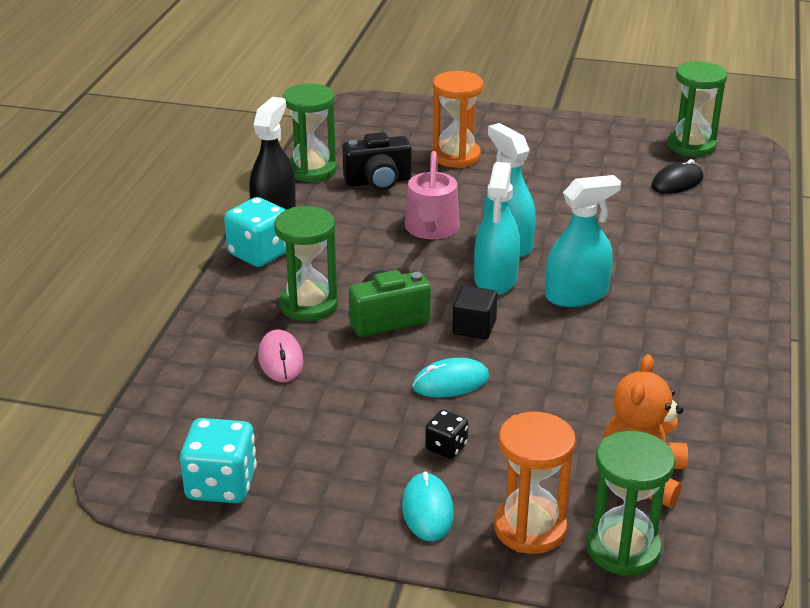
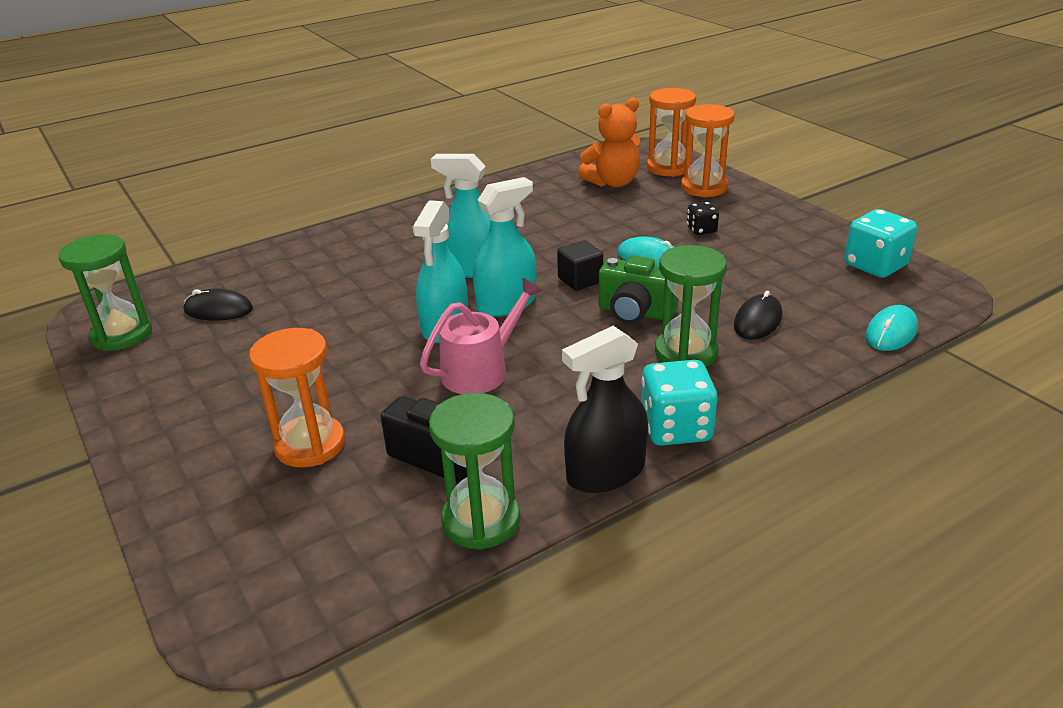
camera: 135 degrees left, 0 degrees up
(281, 359) = (757, 321): pink mouse -> black mouse
(427, 510) = (751, 211): turquoise mouse -> turquoise mouse (891, 332)
(623, 549) = (668, 168): green hourglass -> orange hourglass

